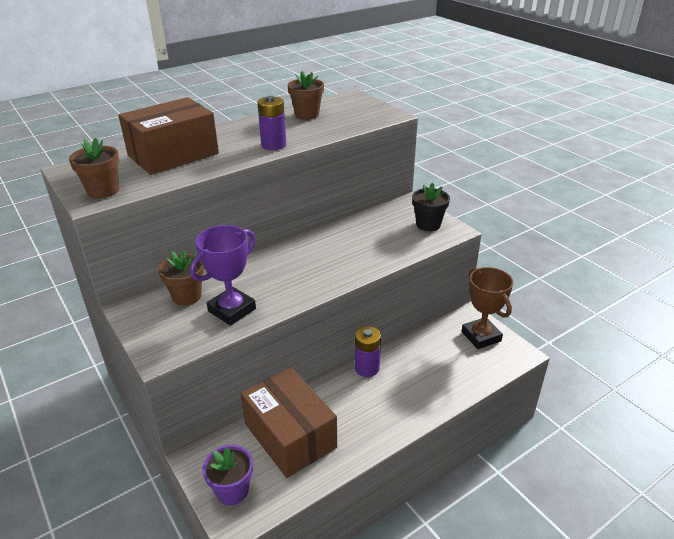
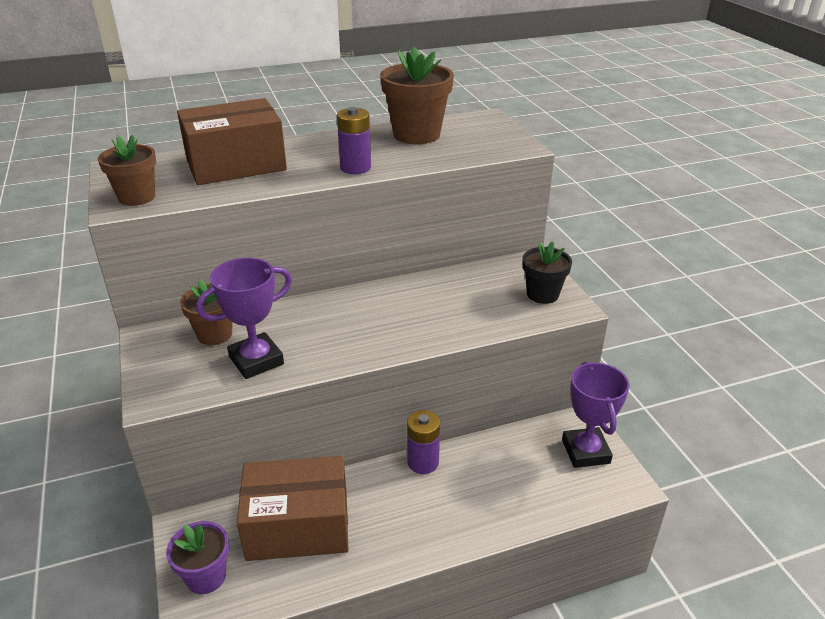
camera: 15 degrees right, 0 degrees up
(290, 435) = (298, 526): brown box -> brown box turned 75 degrees counterclockwise
(307, 115) = (416, 134): brown flower pot -> brown flower pot, size x1.57
(481, 336) = (585, 451): brown trophy -> purple trophy

